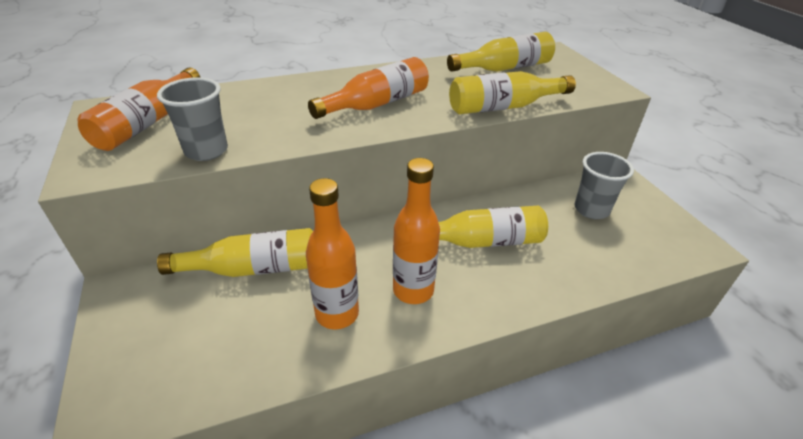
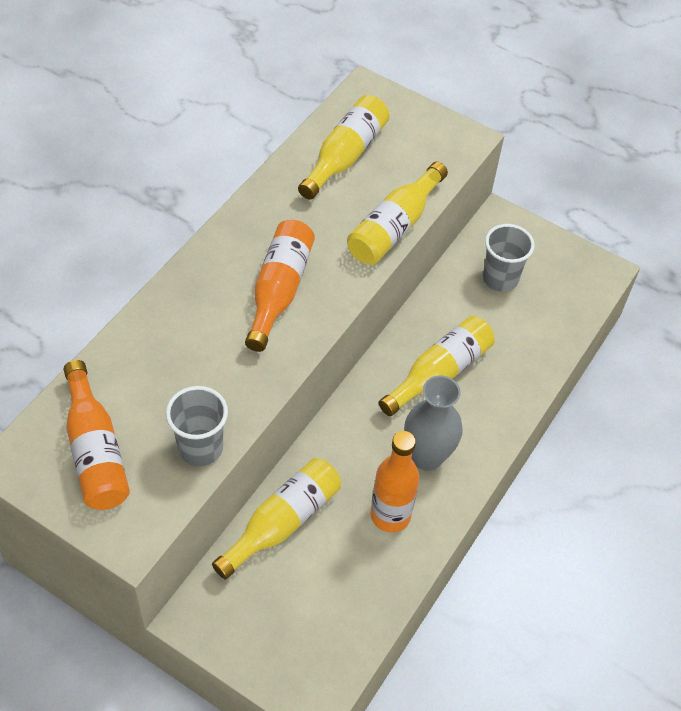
camera: 40 degrees left, 15 degrees up
(413, 290) = (427, 457): orange bottle -> grey vase

